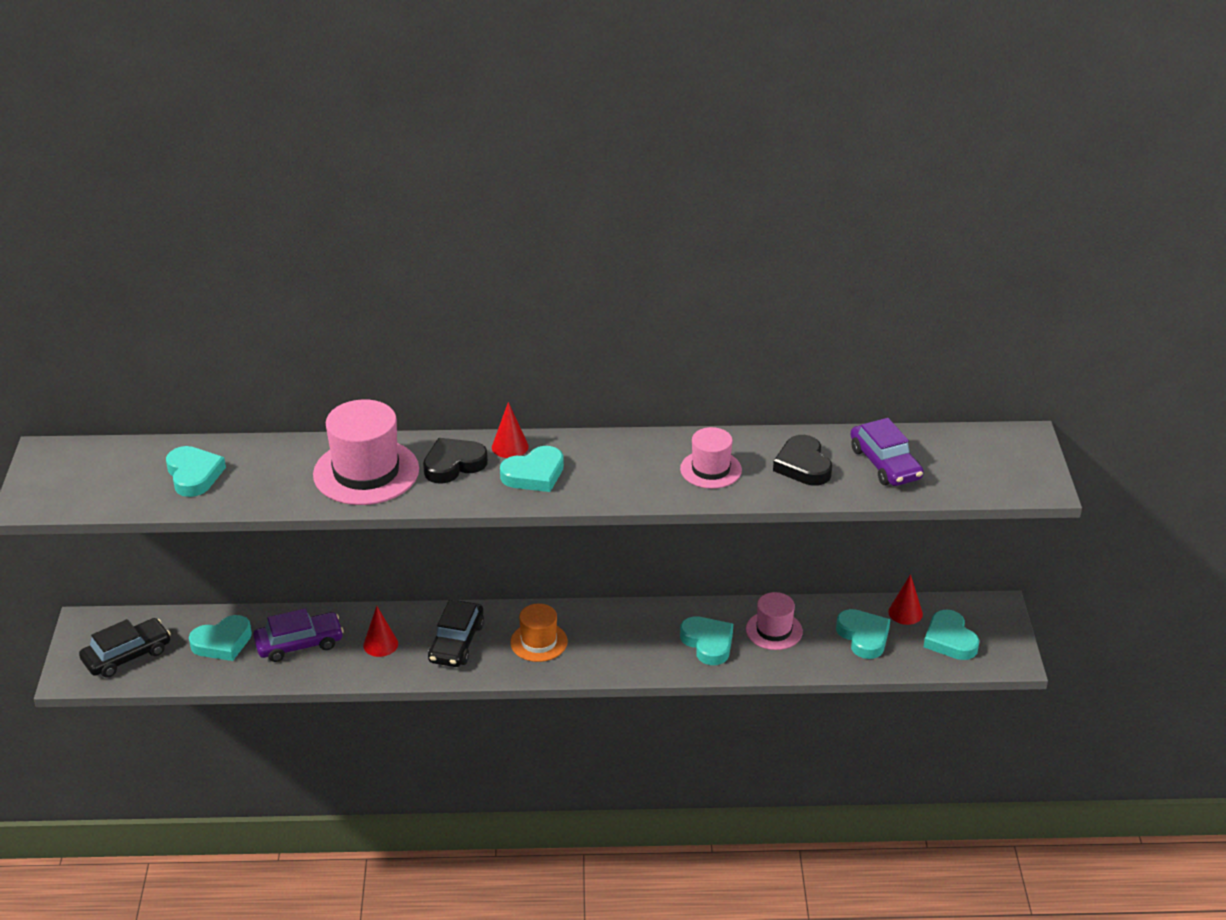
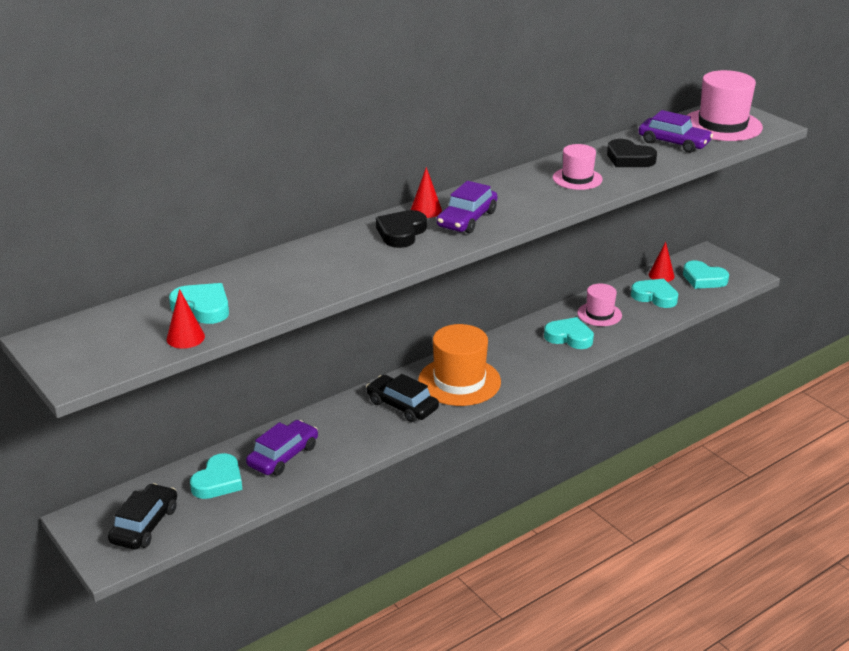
camera: 35 degrees left, 5 degrees down
(366, 472) = (342, 259): pink hat -> pink hat (722, 125)
(380, 644) = (347, 430): red cone -> red cone (185, 338)
(456, 642) = (402, 405): black car -> black car turned 150 degrees clockwise
(534, 474) = (467, 219): turquoise heart -> purple car
(539, 642) = (459, 381): orange hat -> orange hat, size x1.71

